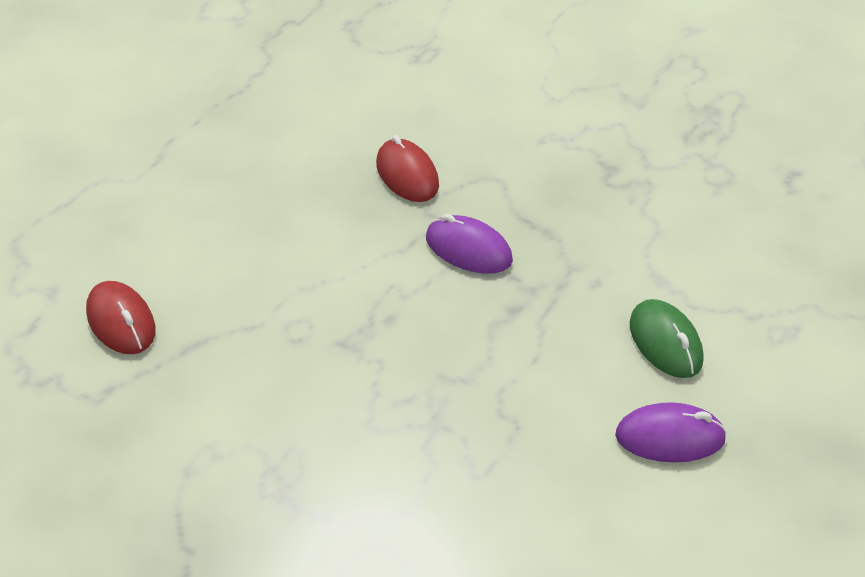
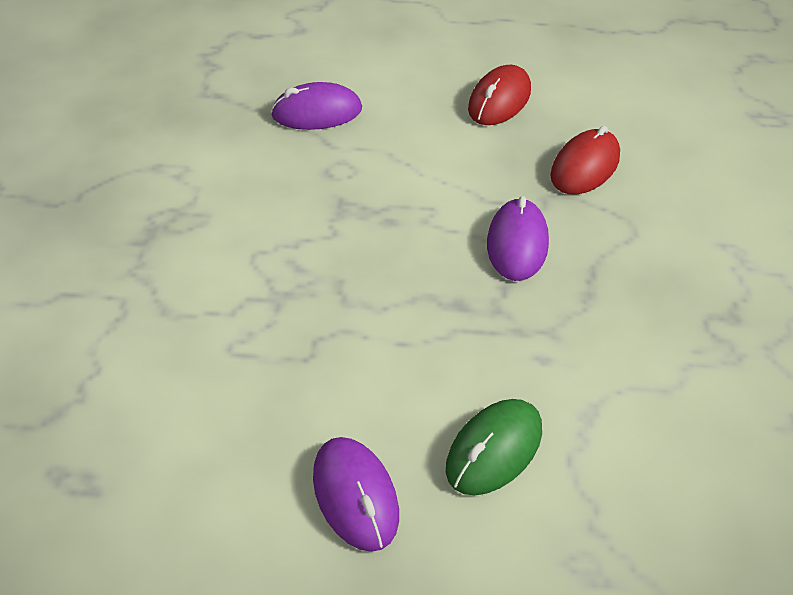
camera: 65 degrees right, 5 degrees up
(121, 322) = (289, 74): red mouse -> red mouse (499, 100)
(201, 320) = (317, 112): none -> purple mouse

